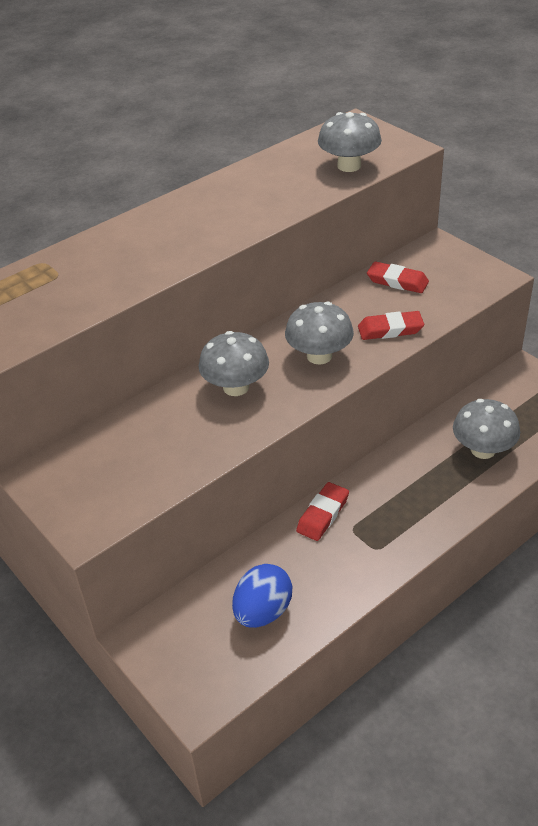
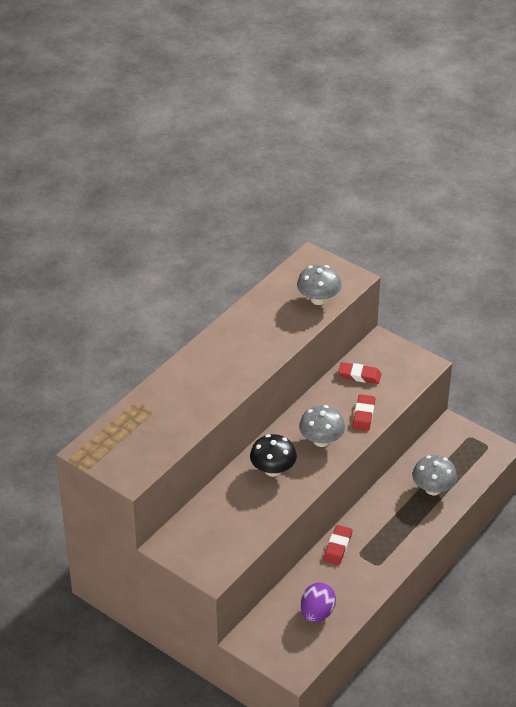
camera: 15 degrees left, 0 degrees up
(236, 387) = (273, 470): grey mushroom -> black mushroom
(263, 612) = (317, 613): blue egg -> purple egg
(390, 329) = (363, 415): red eraser -> red eraser turned 60 degrees counterclockwise

